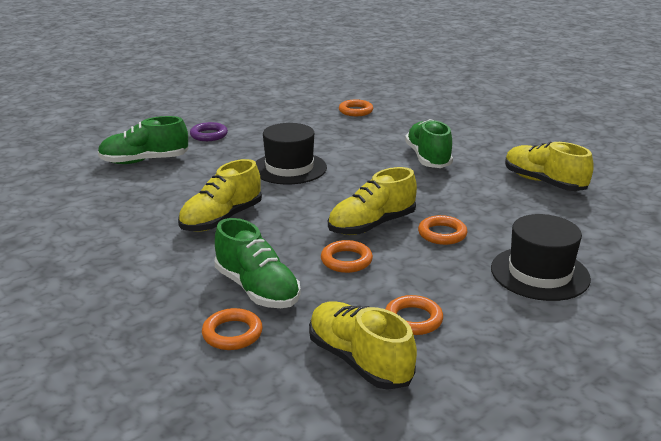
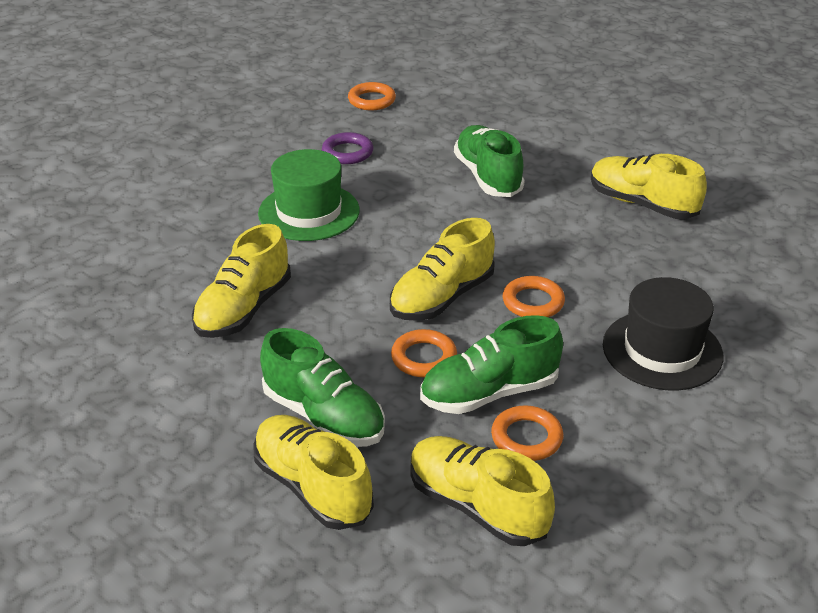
camera: 10 degrees left, 10 degrees up
(144, 161) = (104, 219): green shoe -> green shoe (489, 393)
(209, 135) = (180, 163): purple ring -> purple ring (347, 152)
(232, 333) = (312, 487): orange ring -> yellow shoe
(289, 168) = (309, 212): black hat -> green hat

